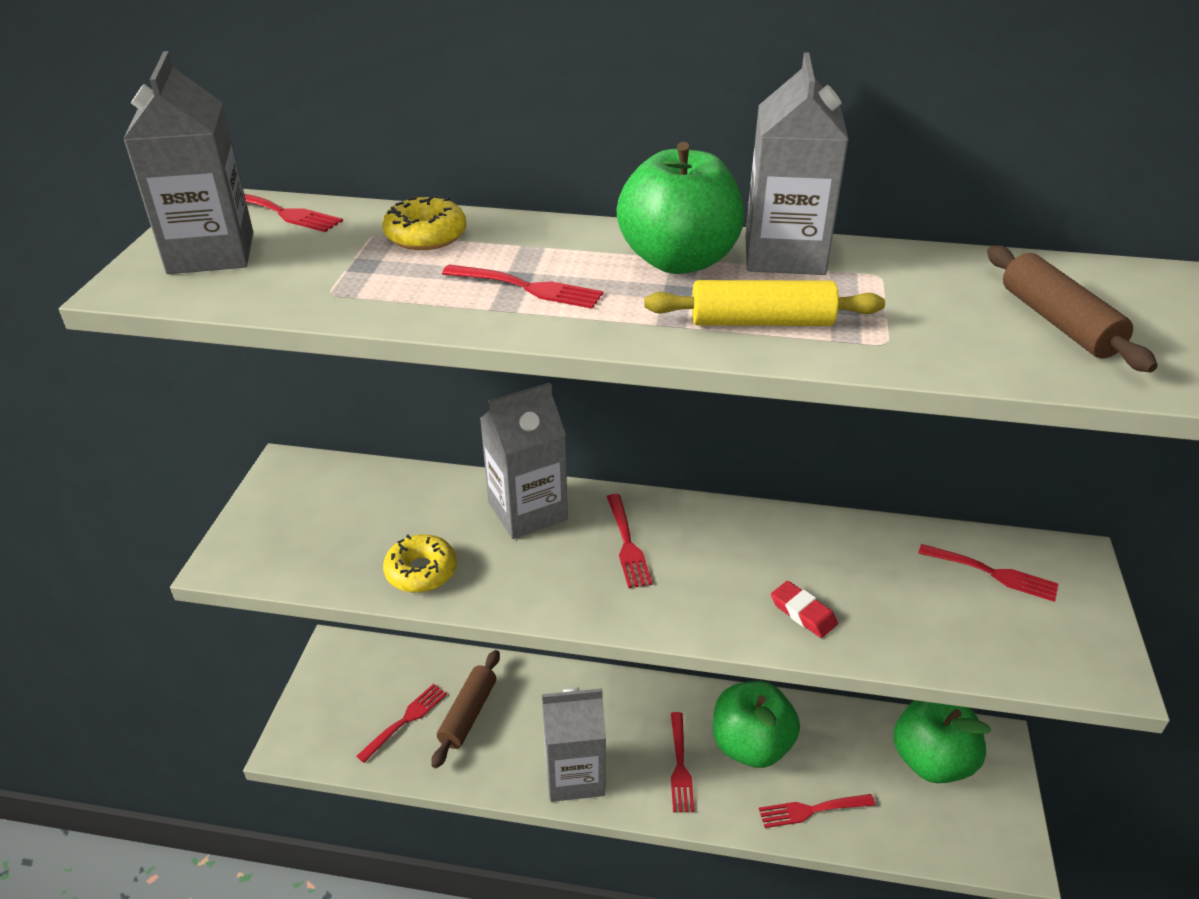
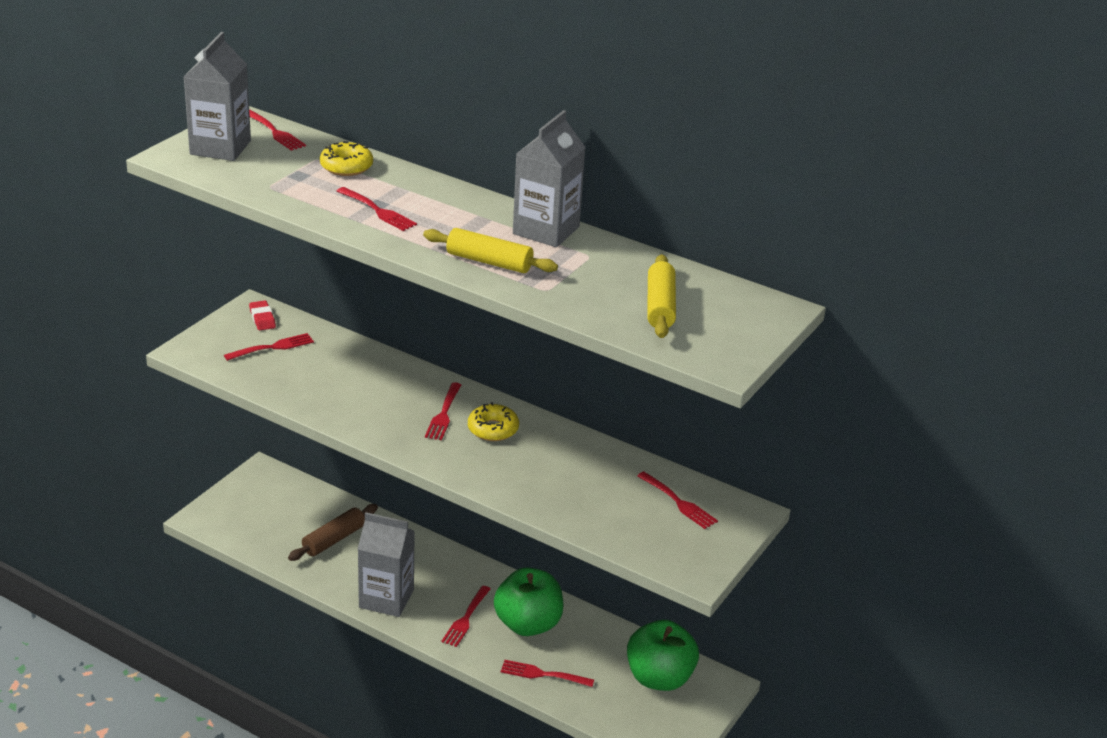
camera: 20 degrees right, 5 degrees down
(405, 720) = (288, 529): red fork -> red fork (273, 347)
(421, 571) = (300, 390): yellow donut -> yellow donut (493, 429)
(527, 511) = (392, 377): grey carton -> none
(678, 261) = (479, 218): green apple -> none
(803, 613) = (526, 483): red eraser -> red eraser (262, 318)
(1058, 322) = (660, 306): brown rolling pin -> yellow rolling pin

